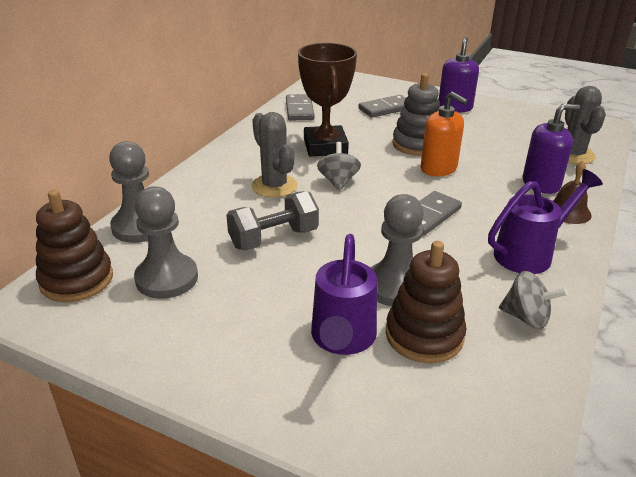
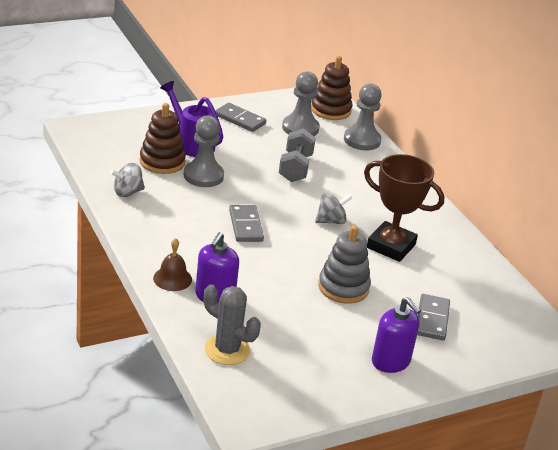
camera: 125 degrees right, 0 degrees up
(274, 186) = (355, 197): grey cactus -> none
(299, 110) = (478, 274): grey domino -> grey domino (240, 119)
(338, 182) = (331, 221): grey spinning top -> grey spinning top turned 60 degrees counterclockwise
(438, 168) = (295, 270): orange soap dispenser -> none
(529, 253) = (162, 230): purple watering can -> none

